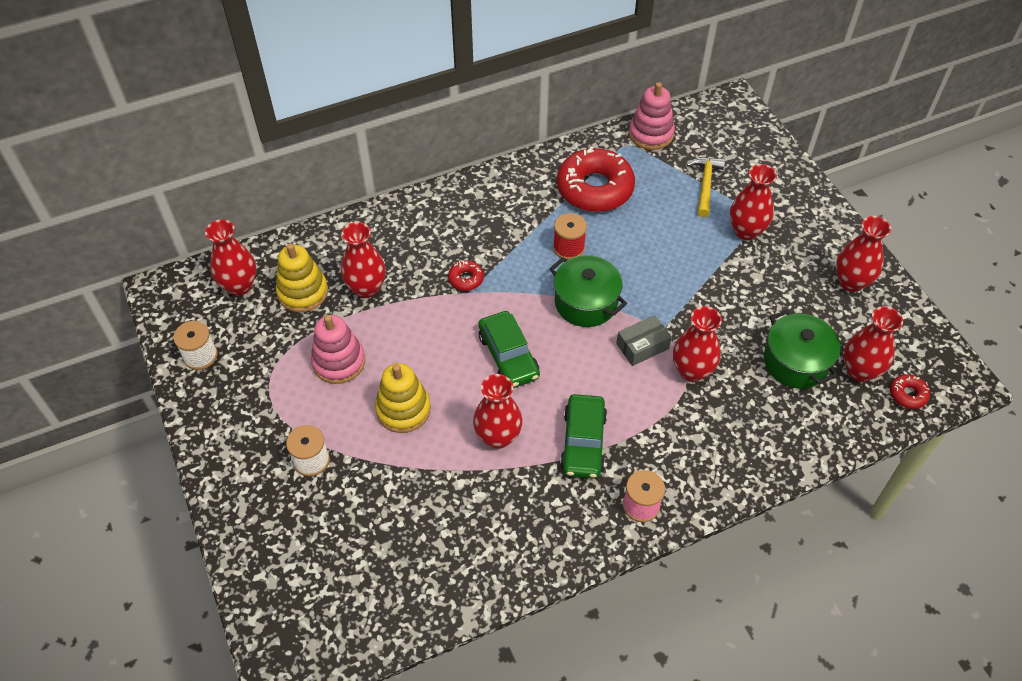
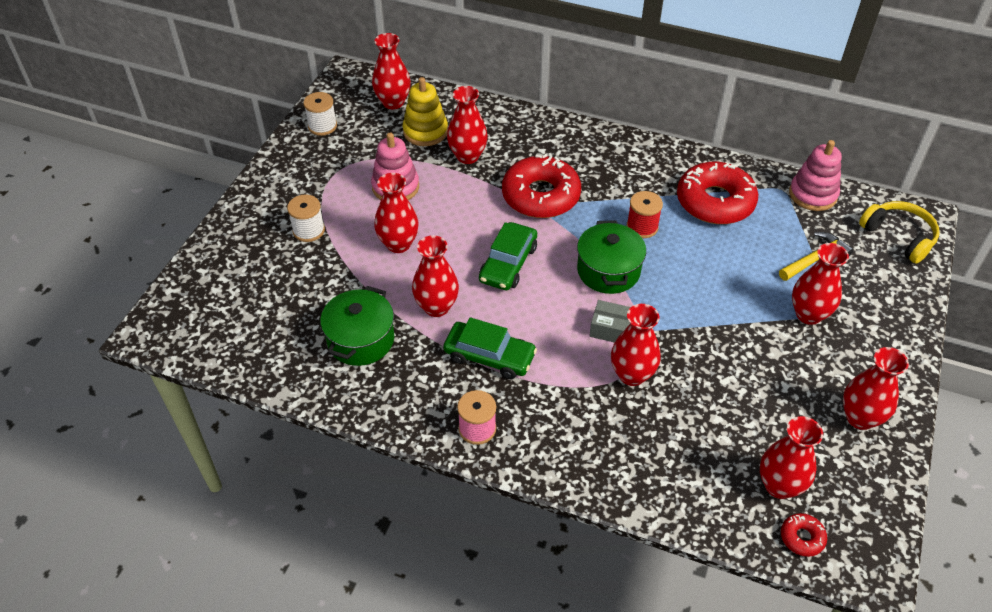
camera: 45 degrees right, 5 degrees down
(403, 409) = (398, 244): yellow stacking toy -> red vase
(466, 279) = (541, 196): red donut -> red donut, size x2.32
(583, 442) = (489, 356): green car -> green car turned 120 degrees counterclockwise
(735, 128) = (899, 236): none -> yellow headphones
(796, 362) = (728, 435): green pot -> green pot (361, 340)

